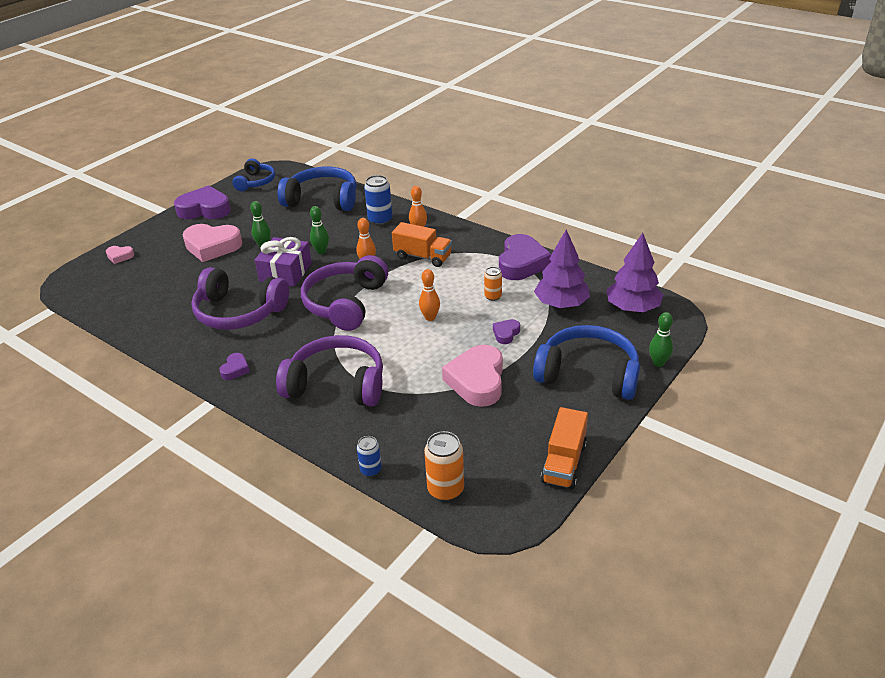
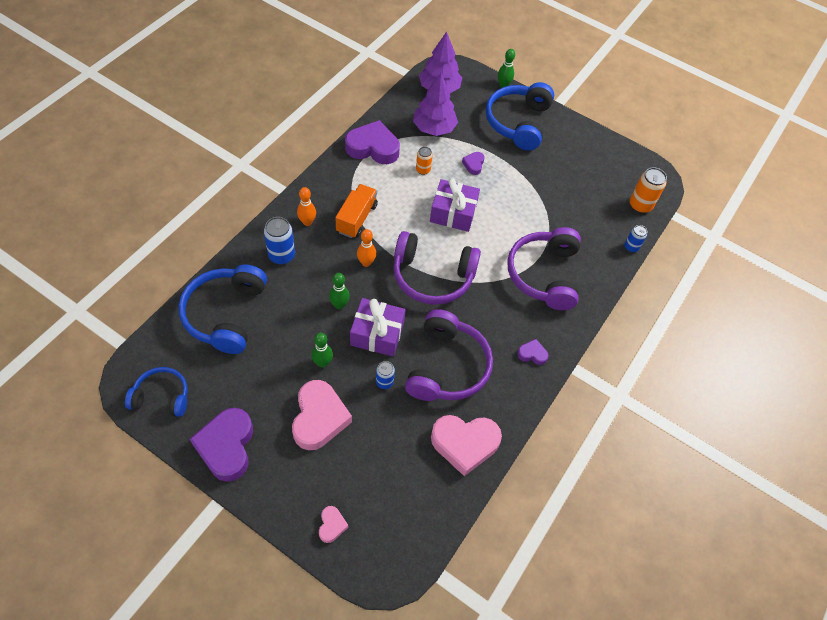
camera: 100 degrees left, 20 degrees up
(234, 277) = (384, 382): none -> blue can
(430, 317) = (453, 213): orange bowling pin -> purple gift
(477, 381) = (531, 185): pink heart -> pink heart (464, 444)
(506, 334) = (473, 164): purple heart -> purple heart turned 75 degrees clockwise
(564, 463) = (606, 144): orange truck -> none

